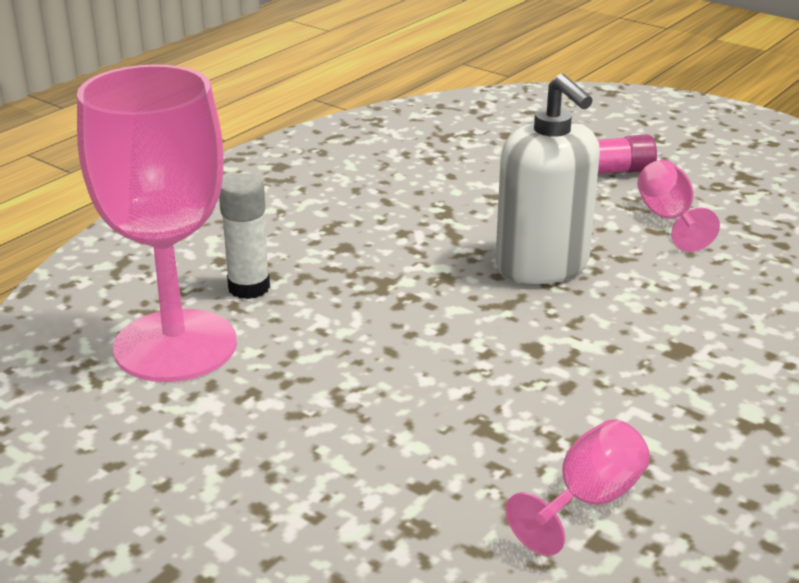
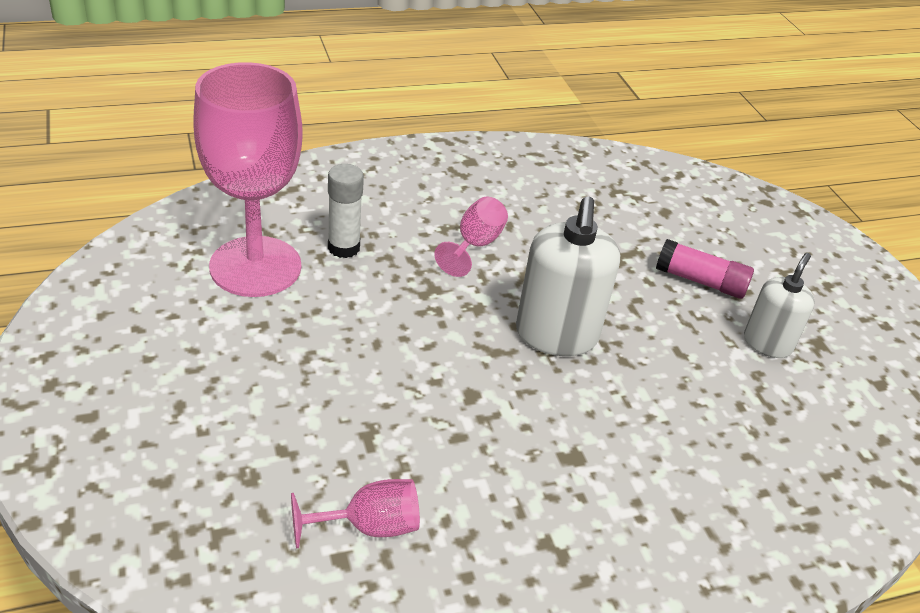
camera: 30 degrees right, 10 degrees up
(668, 219) = (702, 348): pink goblet -> pink goblet (475, 245)
(710, 193) = (767, 343): none -> white soap dispenser

